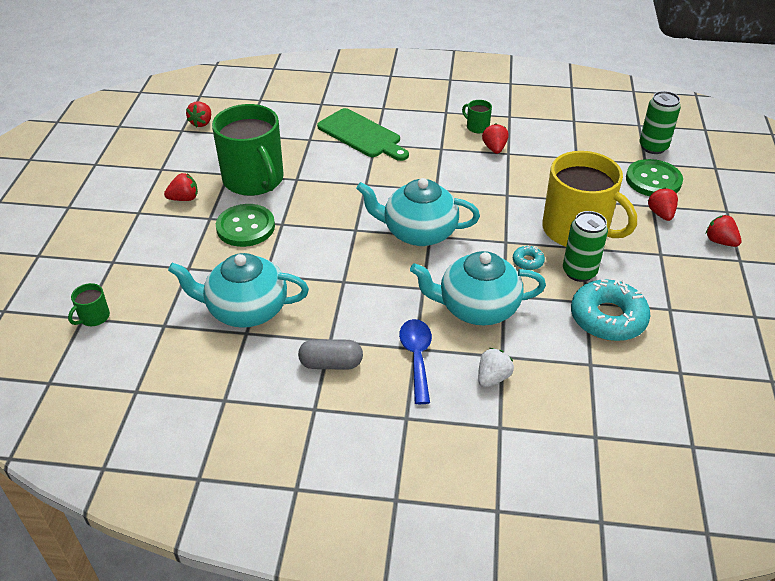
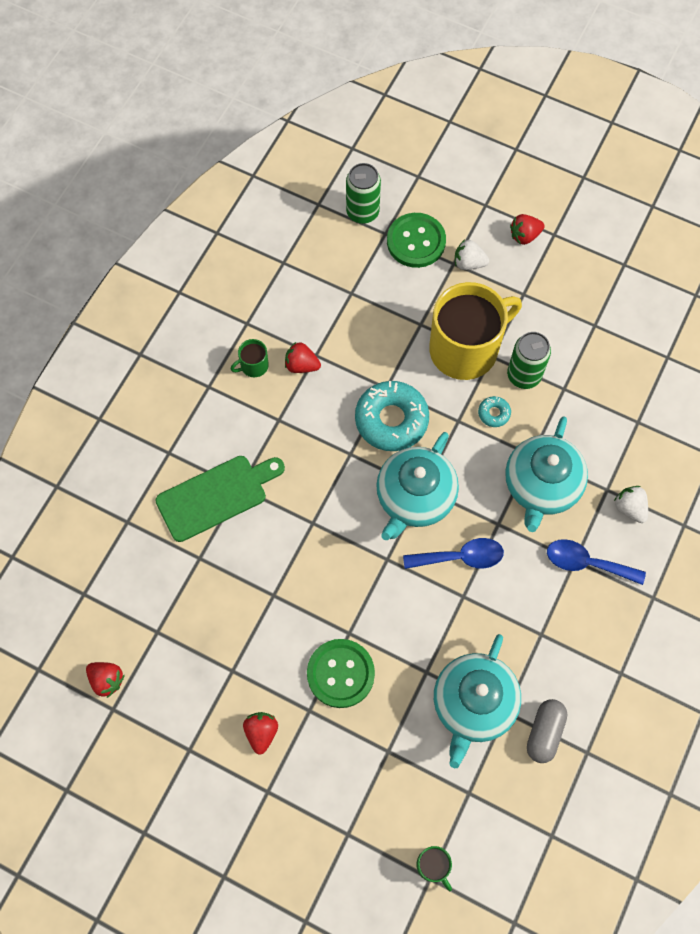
camera: 70 degrees left, 25 degrees up
(254, 180) = (256, 643): green mug -> none
(331, 363) = (571, 642): grey capsule -> grey capsule (544, 733)
(379, 271) = (460, 557): none -> blue spoon
(608, 318) = (589, 381): turquoise donut -> turquoise donut (391, 420)
(660, 214) = (469, 263): red strawberry -> white strawberry

